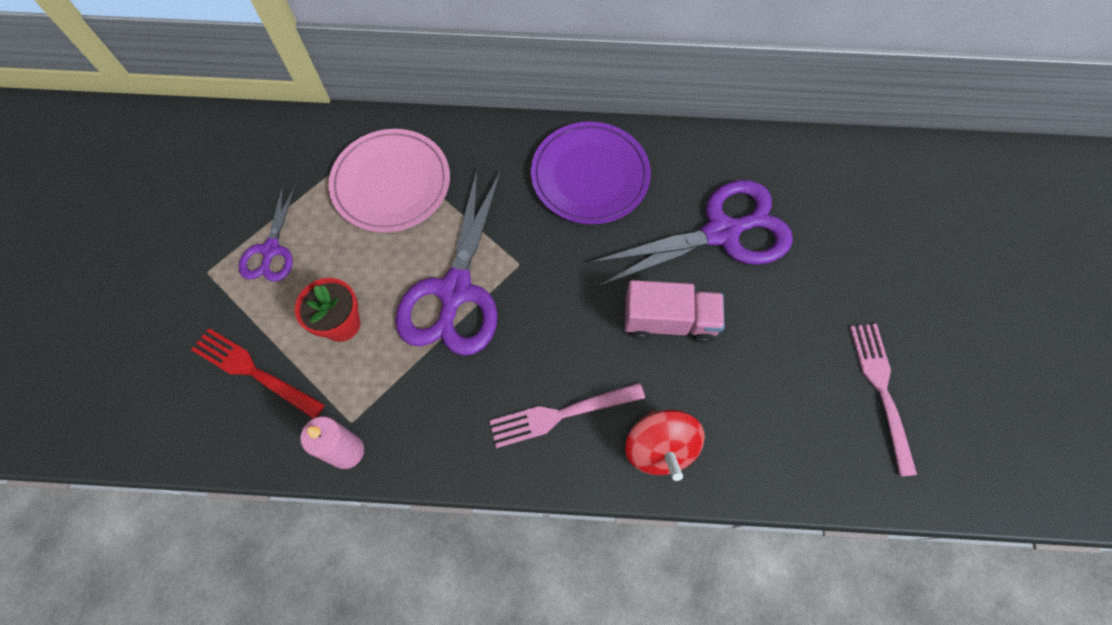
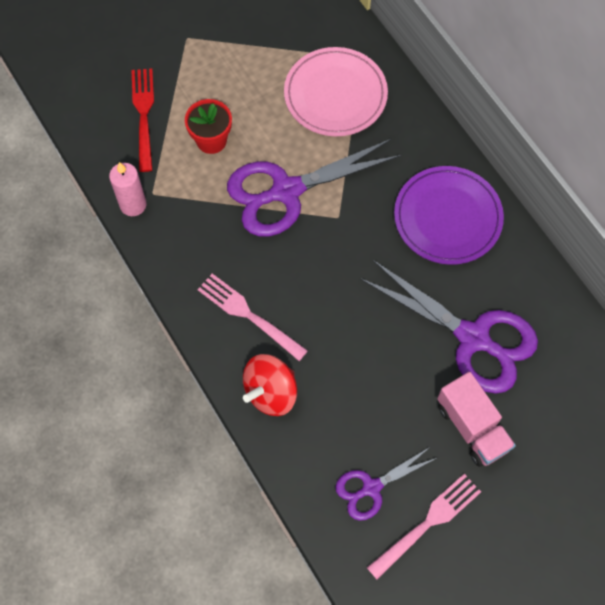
camera: 55 degrees right, 0 degrees up
(271, 250) = (229, 61): purple scissors -> purple scissors (371, 488)
(669, 321) = (370, 343): pink truck -> pink truck (472, 427)

